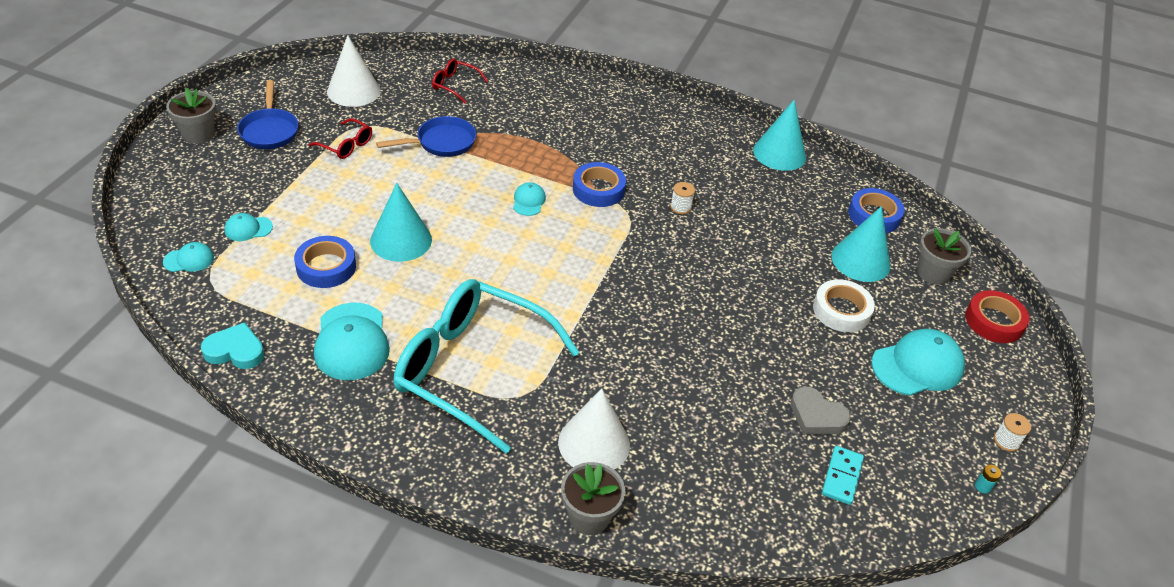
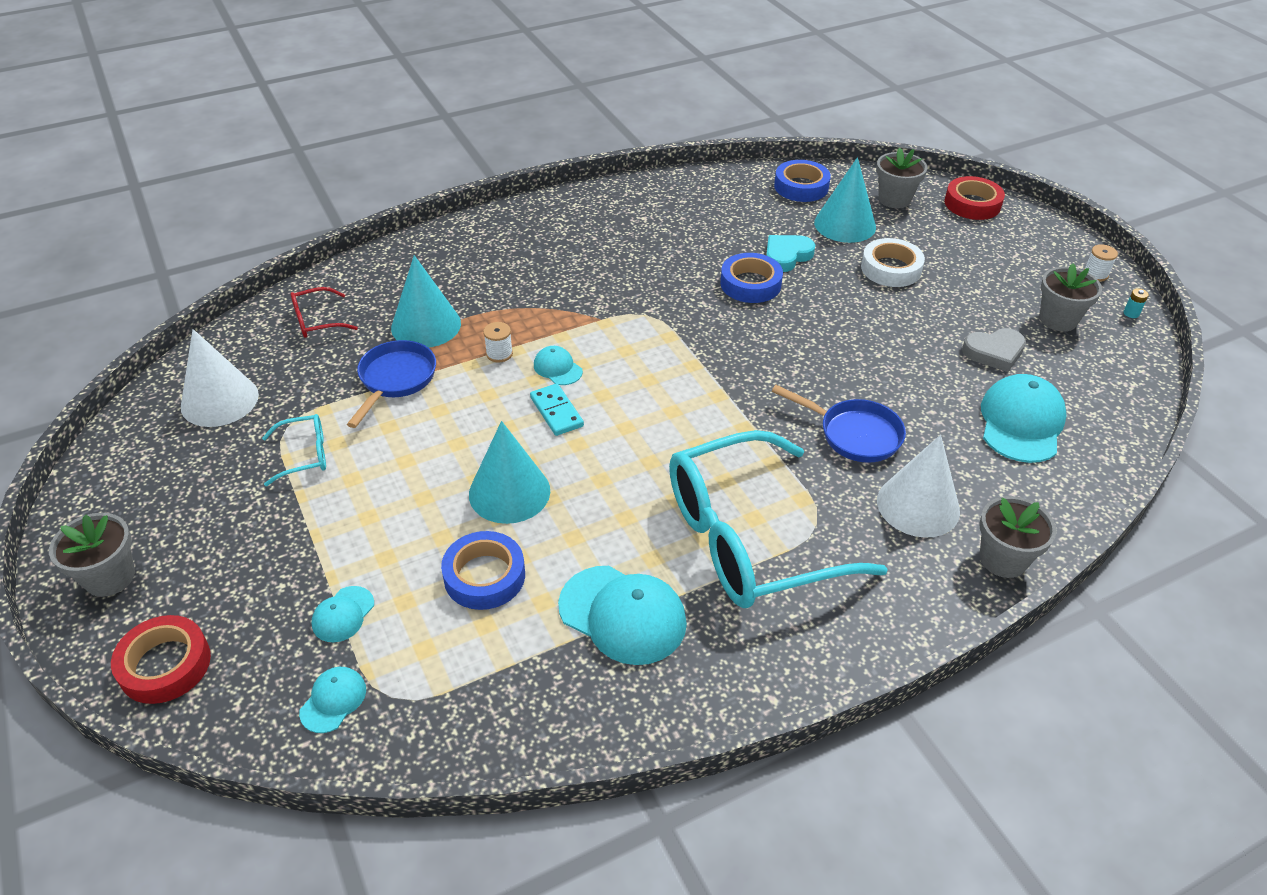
camera: 45 degrees left, 0 degrees up
(161, 187) = (165, 665): none -> red tape
(235, 350) = (536, 730): turquoise heart -> turquoise heart (786, 256)
(269, 130) = (192, 507): blue pan -> blue pan (854, 434)
(346, 145) = (305, 455): red glasses -> turquoise glasses
(598, 189) = (594, 314): blue tape -> blue tape (750, 284)
(680, 207) = (675, 280): white spool -> white spool (499, 354)
(779, 153) = (672, 187): turquoise cone -> turquoise cone (426, 325)
(842, 477) = (1069, 378): turquoise domino -> turquoise domino (556, 412)
(910, 439) = (1058, 319): none -> grey flower pot
(917, 366) = (985, 268): turquoise cap -> turquoise cap (1021, 422)

